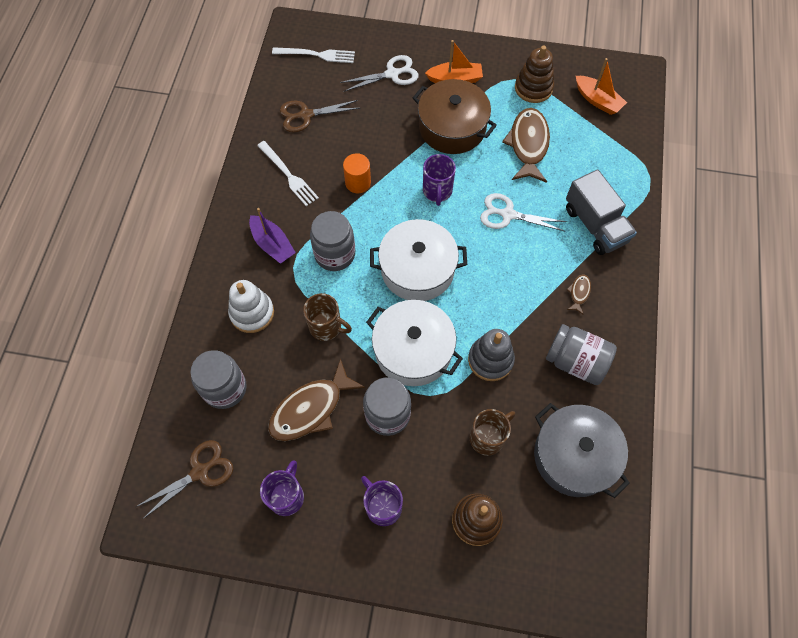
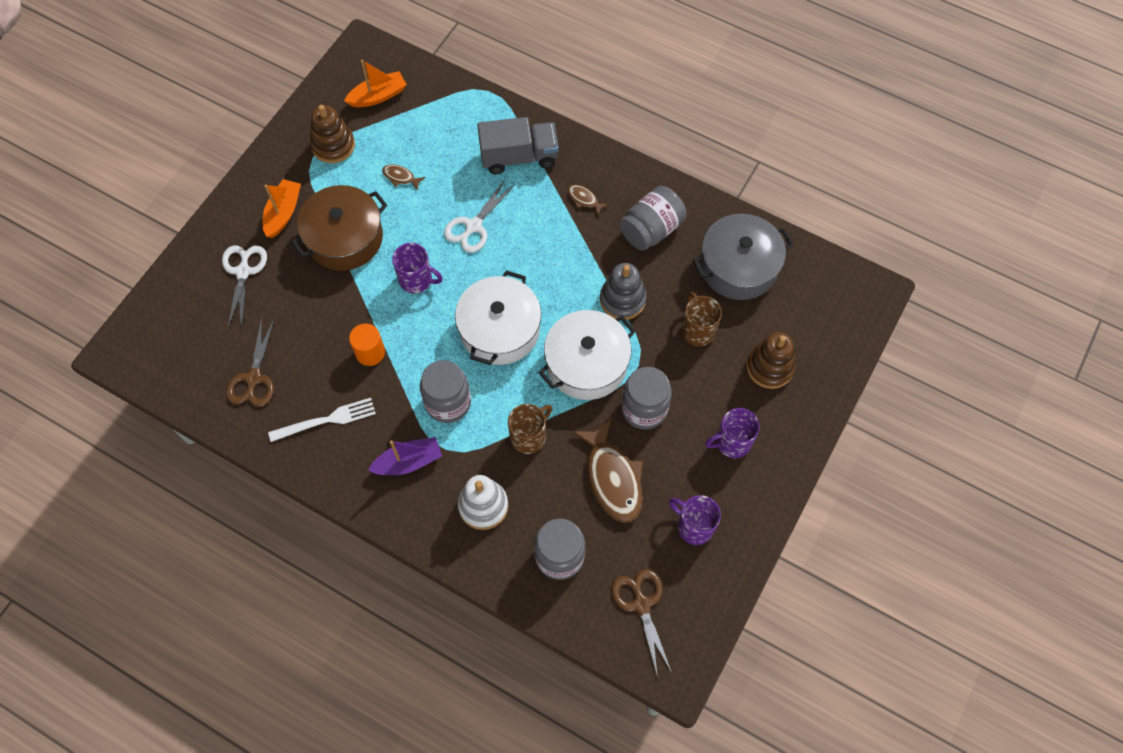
camera: 70 degrees left, 0 degrees up
(317, 55) = (173, 340): white fork -> none
(528, 145) = (400, 177): brown fish -> brown fish, size x0.45

